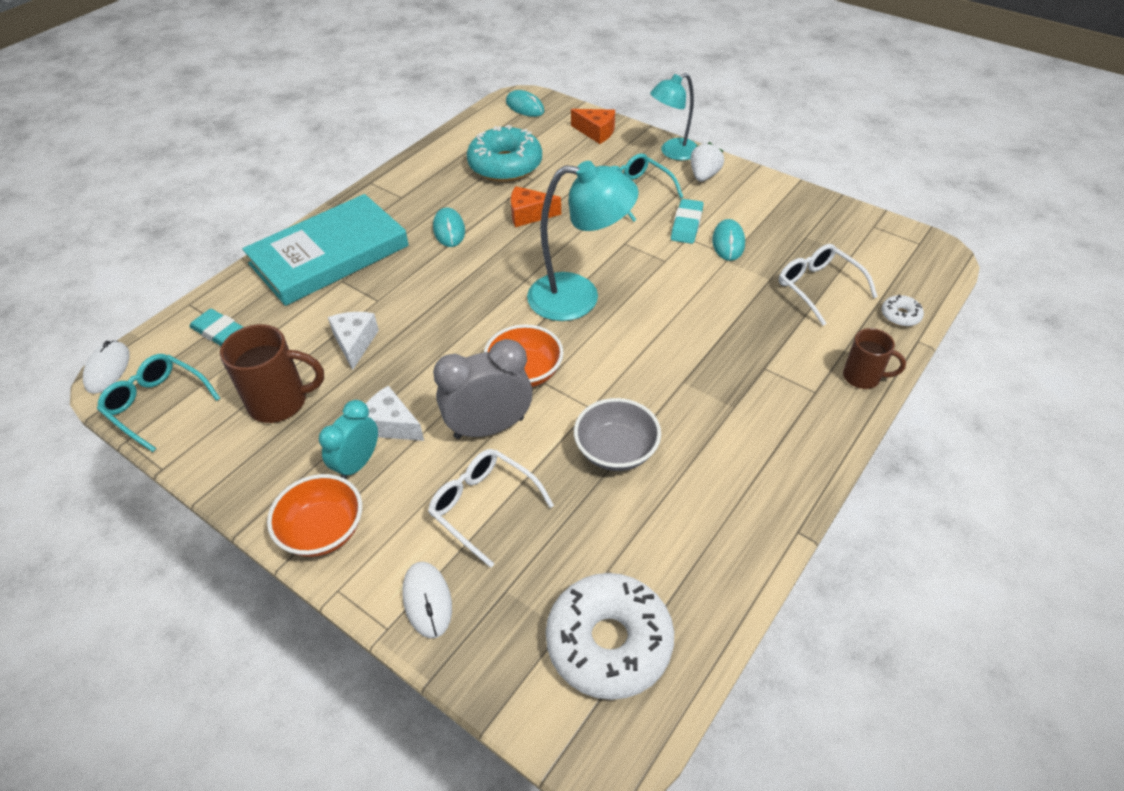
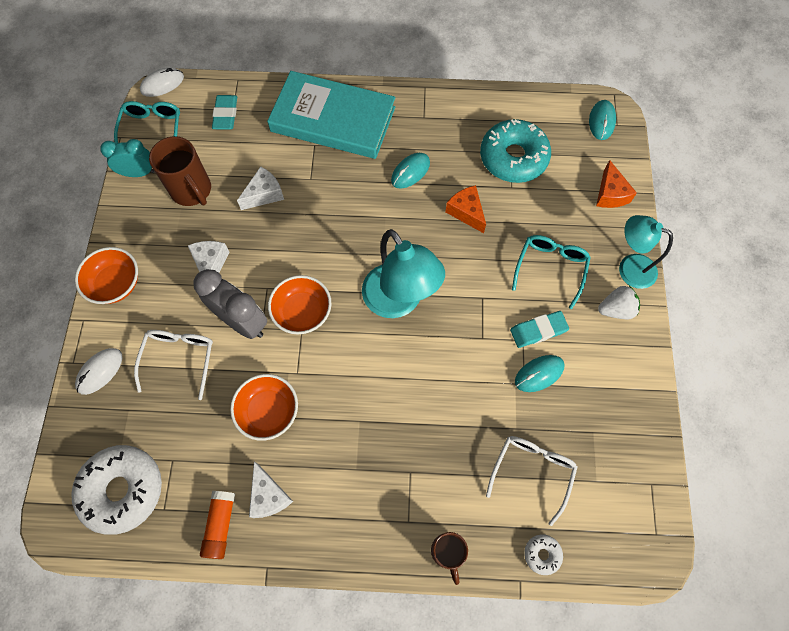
camera: 55 degrees right, 20 degrees up
(357, 463) = (171, 267): turquoise clock -> turquoise clock (138, 173)
(616, 451) = (268, 411): grey bowl -> orange bowl
(715, 493) = (269, 495): none -> white cheese
(721, 554) = (220, 525): none -> orange glue stick

